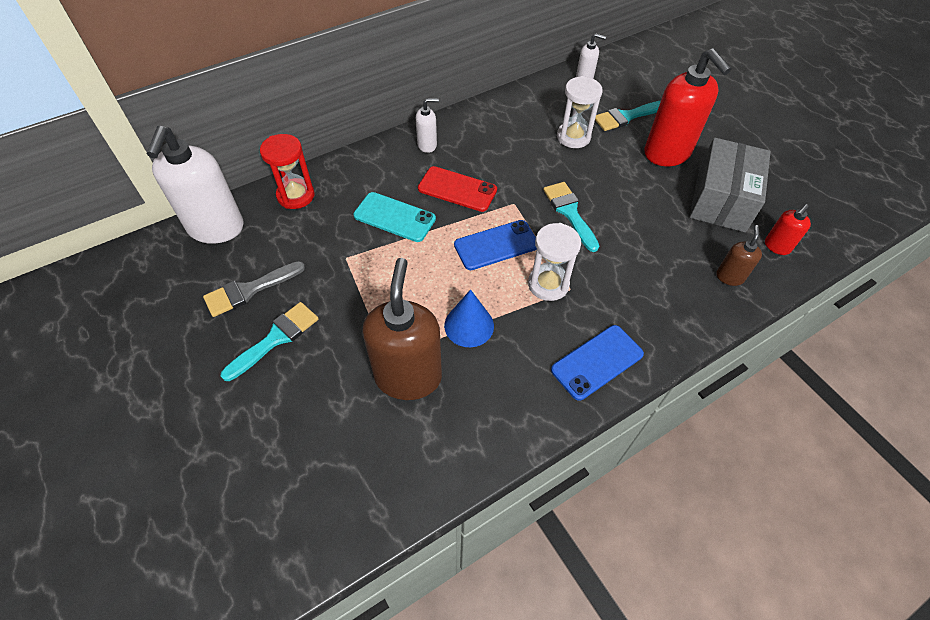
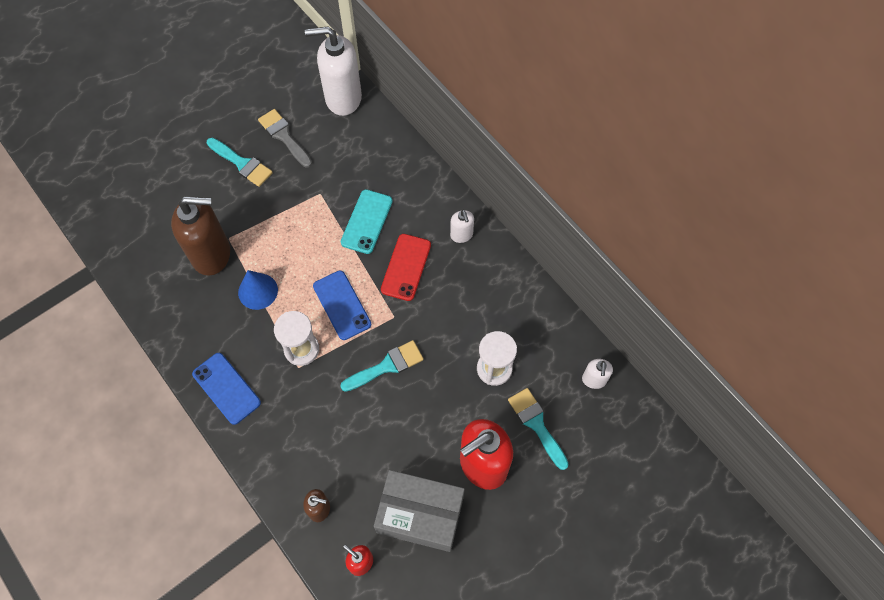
camera: 85 degrees right, 10 degrees up
(296, 195) = (384, 144): red hourglass -> none

